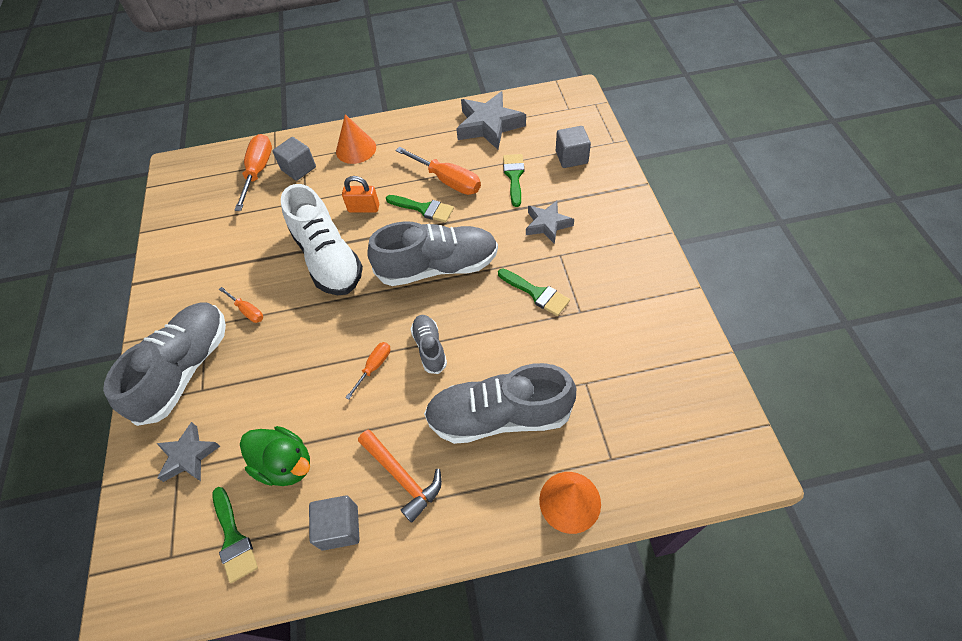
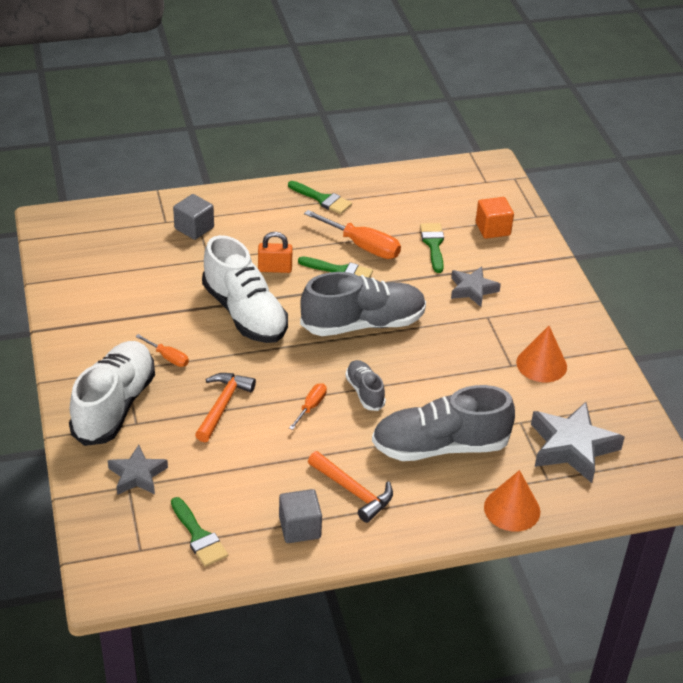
camera: 10 degrees left, 15 degrees down
(186, 369) = (114, 406): grey shoe -> white shoe
(258, 172) = (148, 229): orange screwdriver -> none
(286, 464) = (237, 482): green duck -> none
(288, 367) = (223, 405): none -> orange hammer
(356, 149) = (255, 211): orange cone -> orange cone (541, 364)
(489, 125) = (401, 194): grey star -> grey star (572, 447)
(536, 293) = (467, 349): green brush -> green brush (322, 199)
(571, 157) = (492, 229): grey cube -> orange cube

